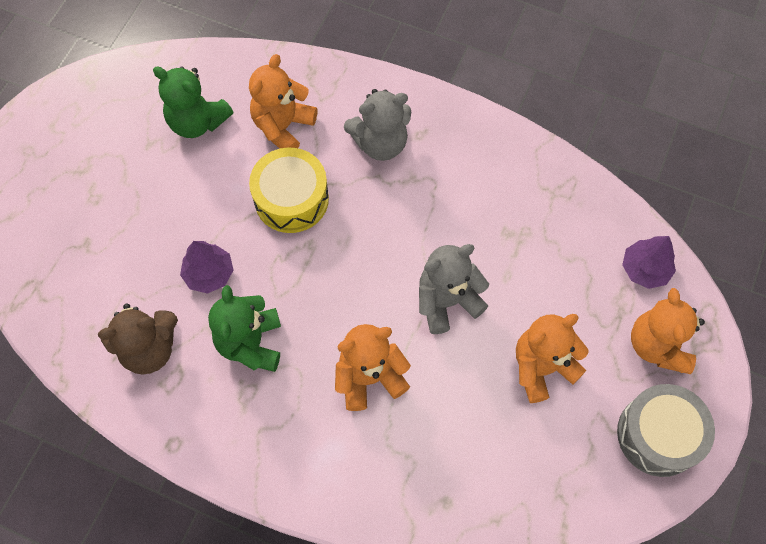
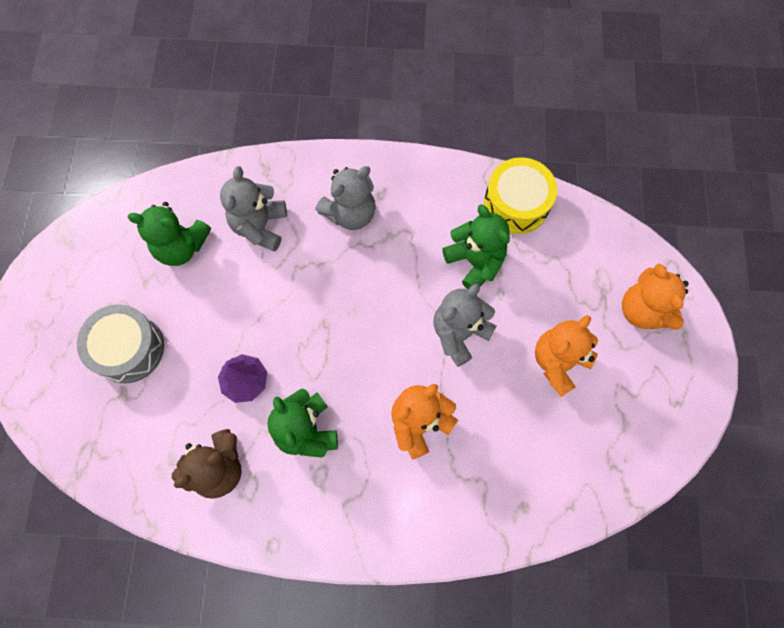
camera: 20 degrees left, 5 degrees up
(283, 126) = (260, 226): orange teddy bear -> grey teddy bear
(291, 199) = (292, 289): yellow drum -> yellow drum (516, 204)
(492, 234) = (475, 261): none -> green teddy bear
(645, 269) = (609, 249): purple tree -> none
(658, 435) = (671, 385): grey drum -> grey drum (129, 348)

